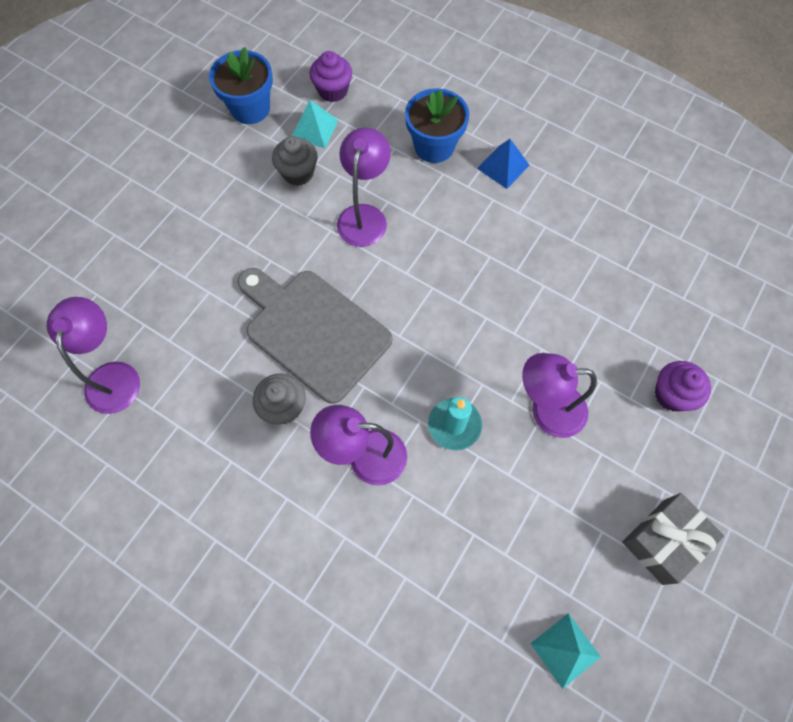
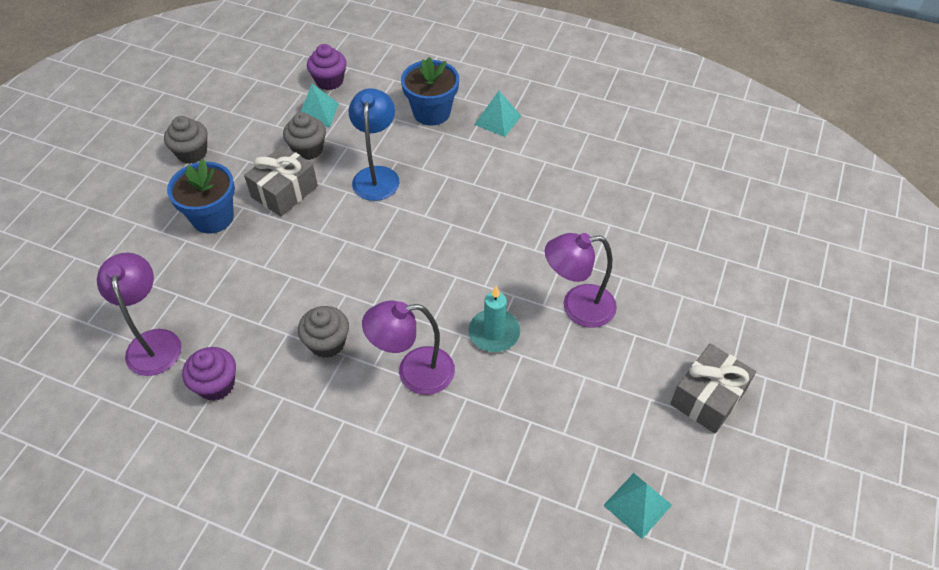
camera: 10 degrees left, 15 degrees down
(180, 159) = (192, 153): none -> grey cupcake
(250, 108) = (254, 104): blue flower pot -> blue flower pot (213, 217)
(267, 220) = (284, 191): none -> grey gift
(314, 331) = (345, 275): grey cutting board -> none
(364, 216) = (377, 175): purple lamp -> blue lamp
(503, 166) = (497, 120): blue pyramid -> turquoise pyramid
(672, 394) = (688, 277): purple cupcake -> purple cupcake (216, 384)

